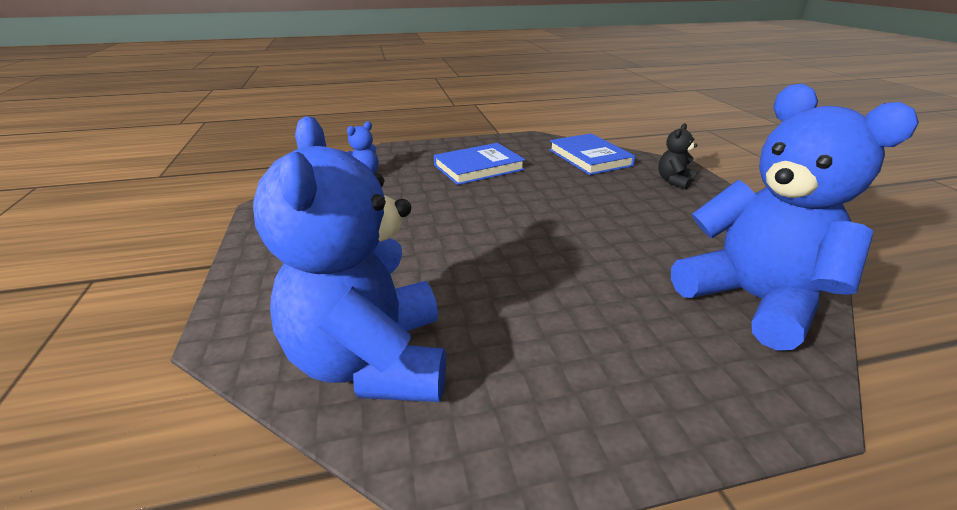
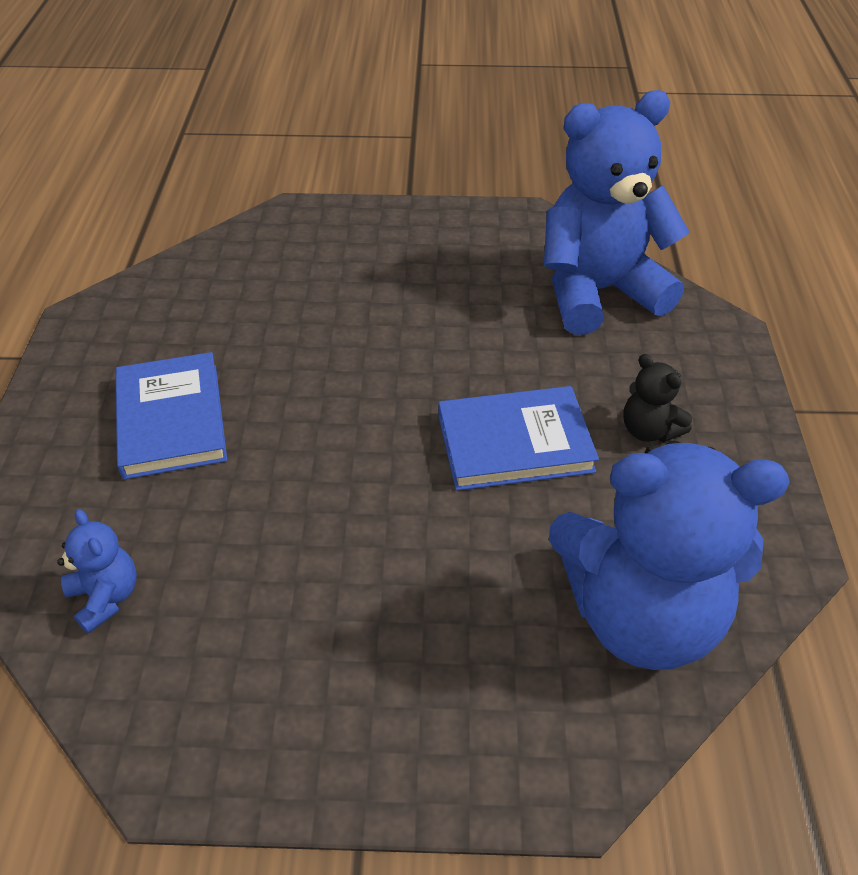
camera: 75 degrees left, 15 degrees up
(589, 158) = (214, 282): blue book -> blue book (514, 443)
(674, 181) = (337, 235): black teddy bear -> black teddy bear (649, 430)

